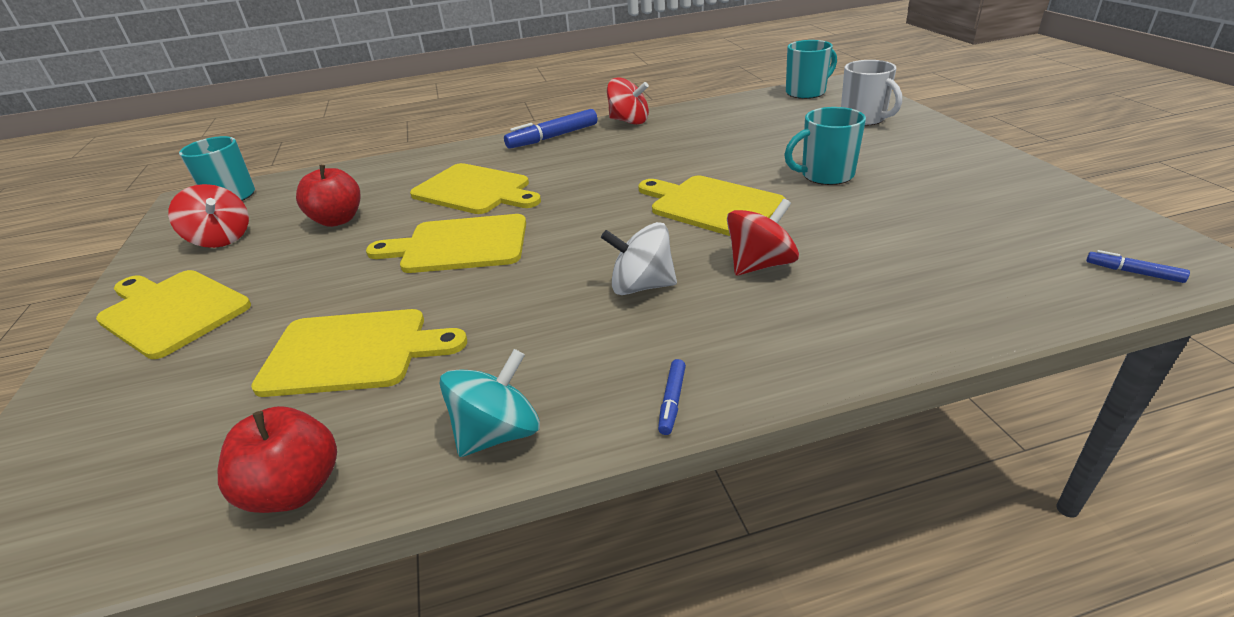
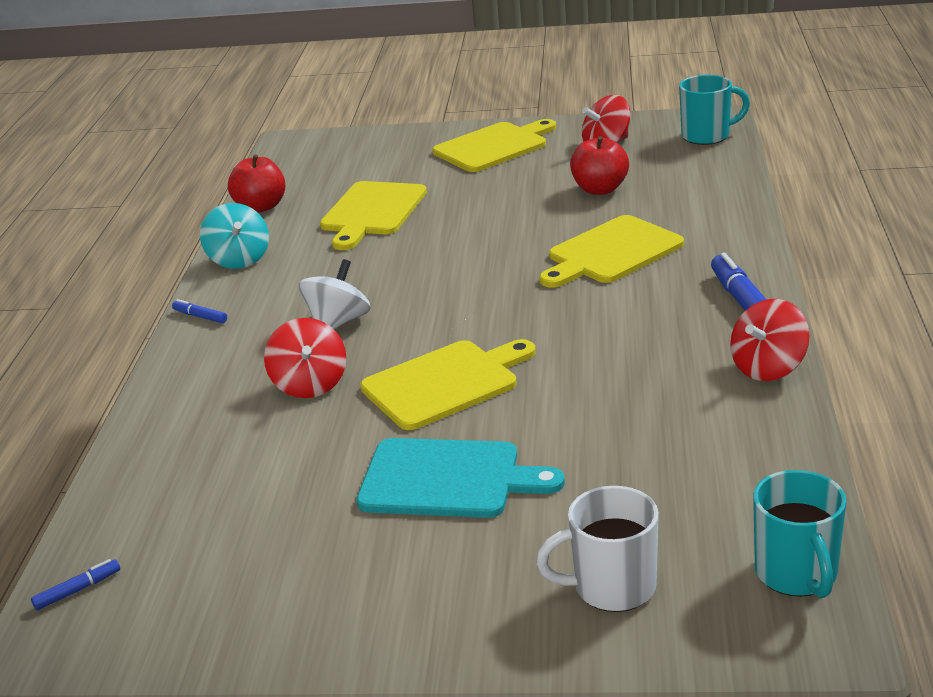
camera: 110 degrees right, 5 degrees down
(459, 245) = (492, 245): yellow cutting board -> none
(825, 175) = (448, 479): turquoise mug -> turquoise cutting board

